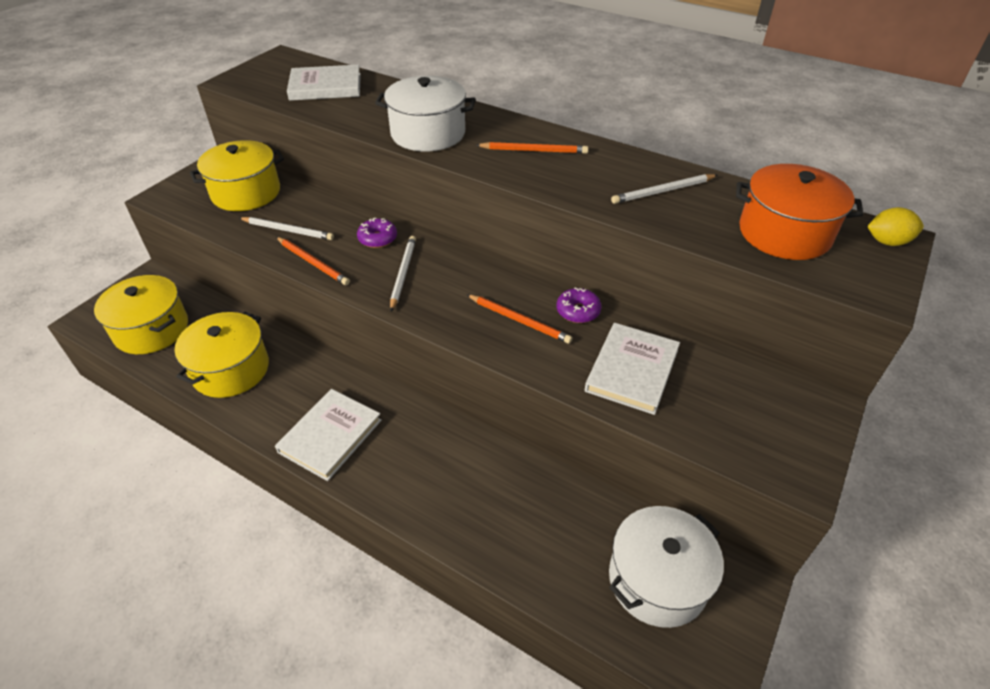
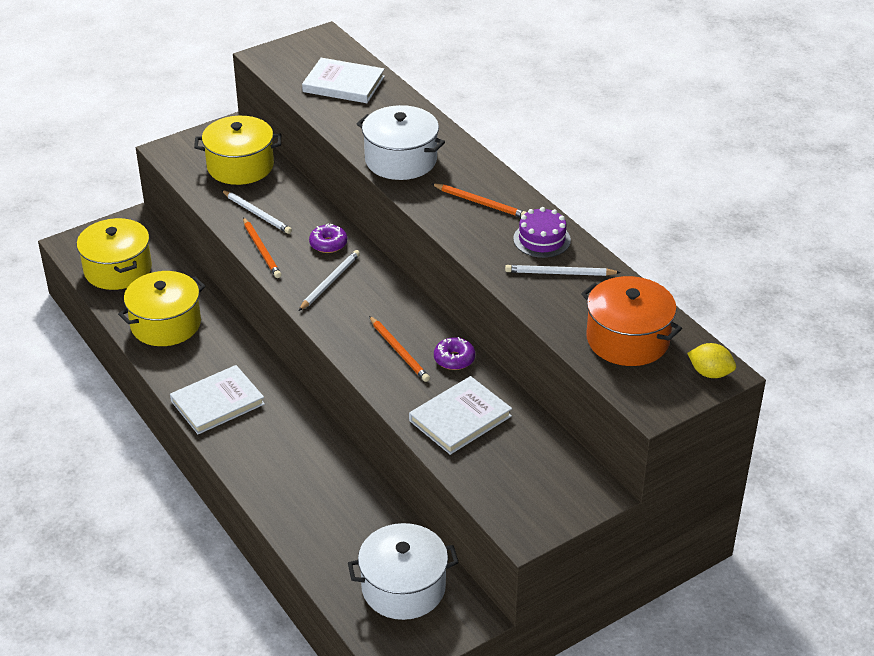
camera: 25 degrees right, 5 degrees down
(618, 167) = (542, 239): none -> purple cake

